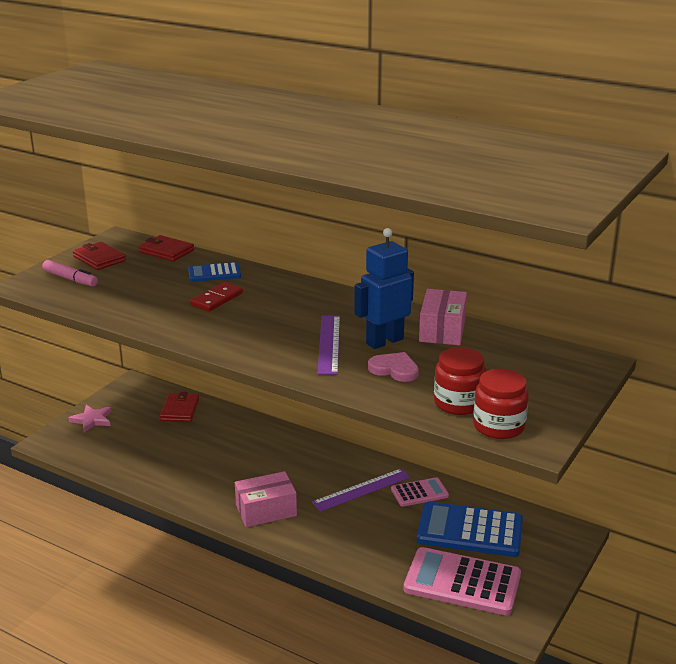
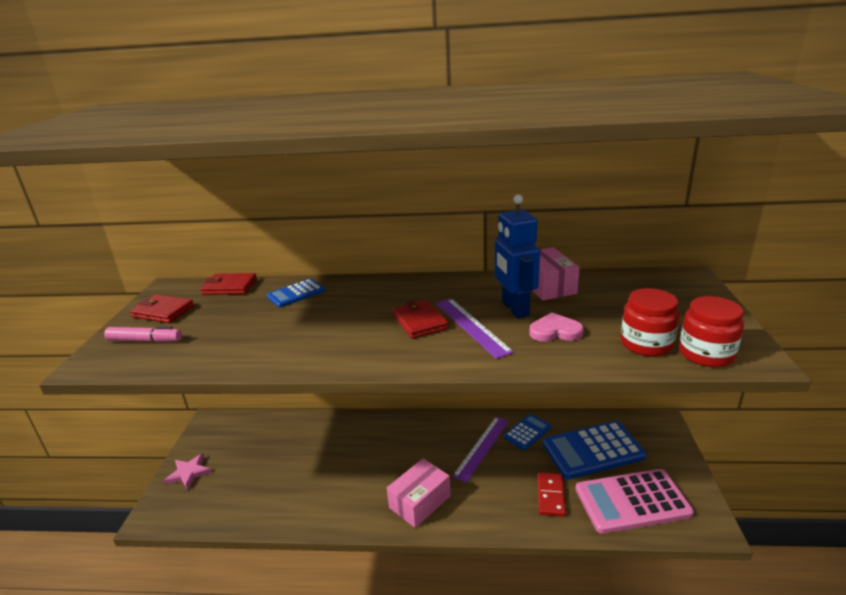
camera: 25 degrees left, 0 degrees up
(180, 410) = (270, 432): red wallet -> red wallet (419, 322)
(217, 299) = (322, 316): red domino -> red domino (551, 496)
(384, 341) = (514, 309): blue robot -> blue robot turned 45 degrees counterclockwise
(419, 493) = (527, 432): pink calculator -> blue calculator

